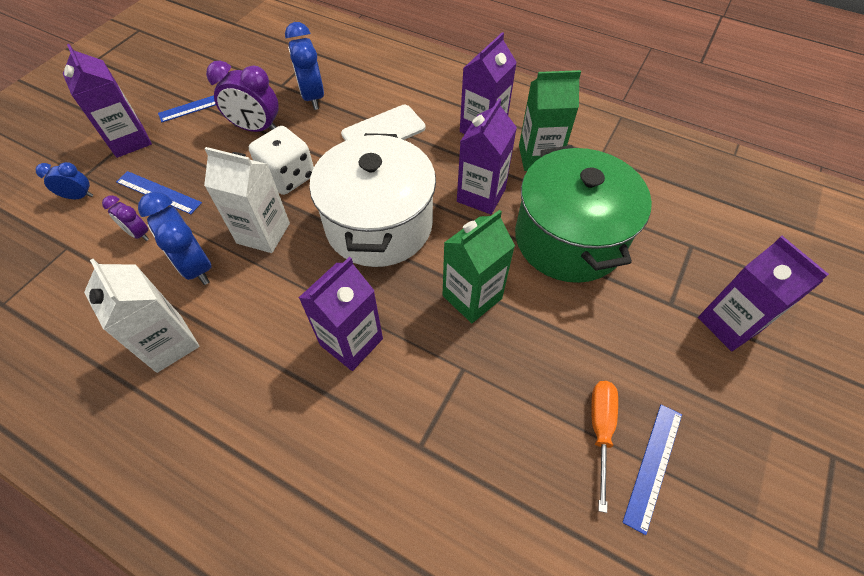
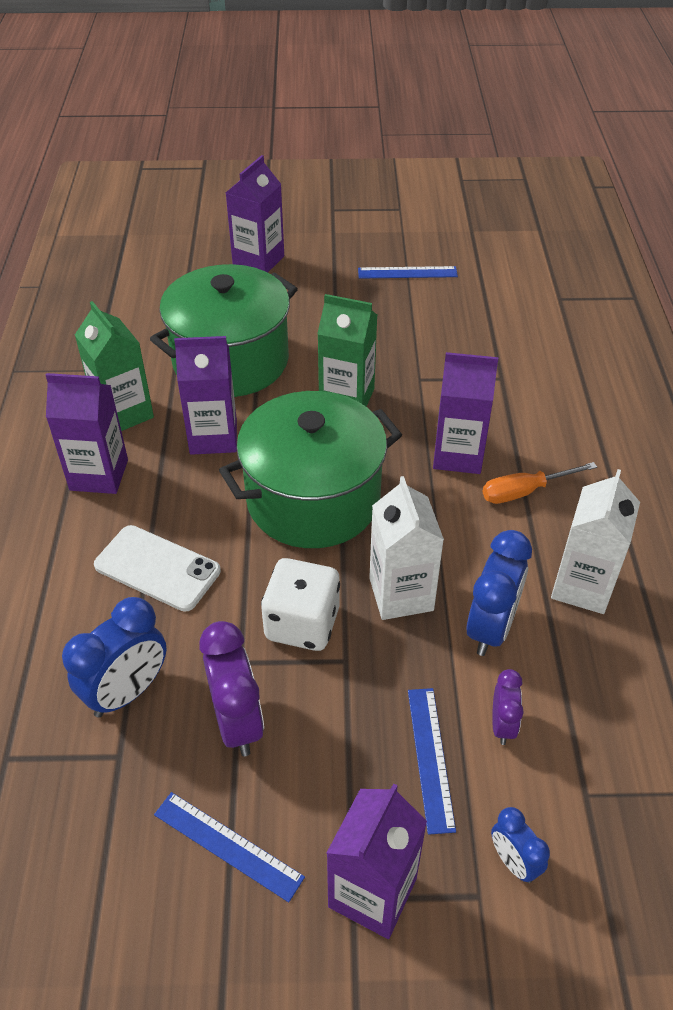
camera: 120 degrees left, 10 degrees down
(379, 225) = (313, 499): white pot -> green pot
(600, 430) = (404, 299): orange screwdriver -> orange screwdriver (524, 491)

